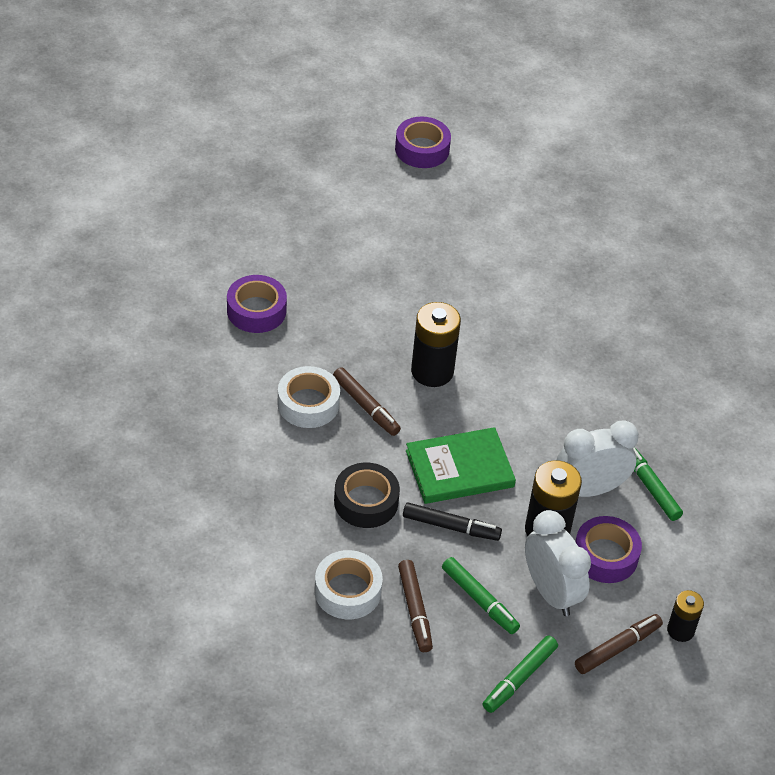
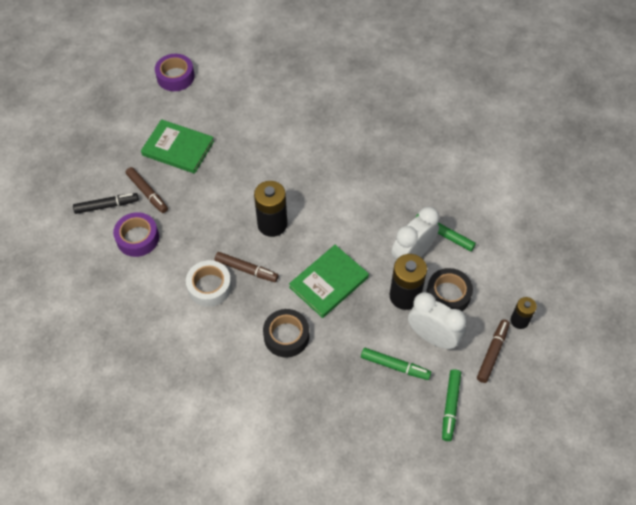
camera: 25 degrees left, 10 degrees up
(347, 591) = (313, 405): white tape -> none
(371, 233) = (178, 148): none -> green book
(415, 610) = (361, 395): brown marker -> brown marker (147, 193)
(451, 526) = (347, 325): black marker -> black marker (107, 206)
(605, 556) = (448, 295): purple tape -> black tape

